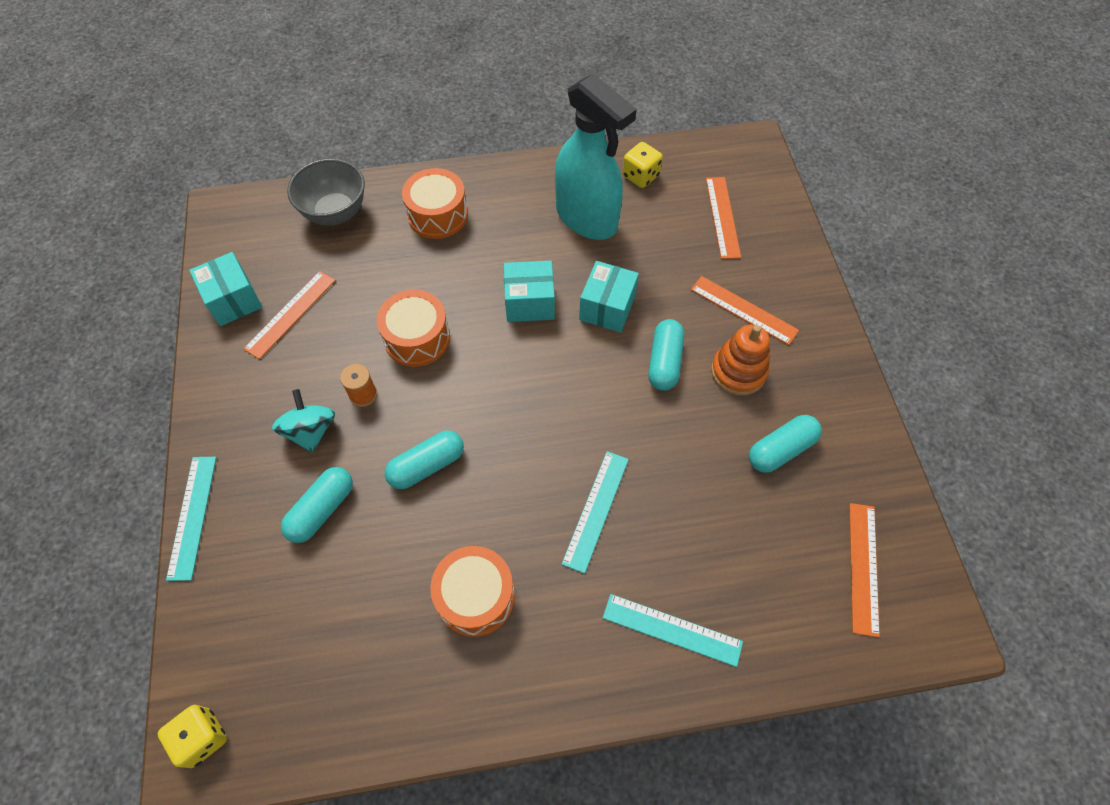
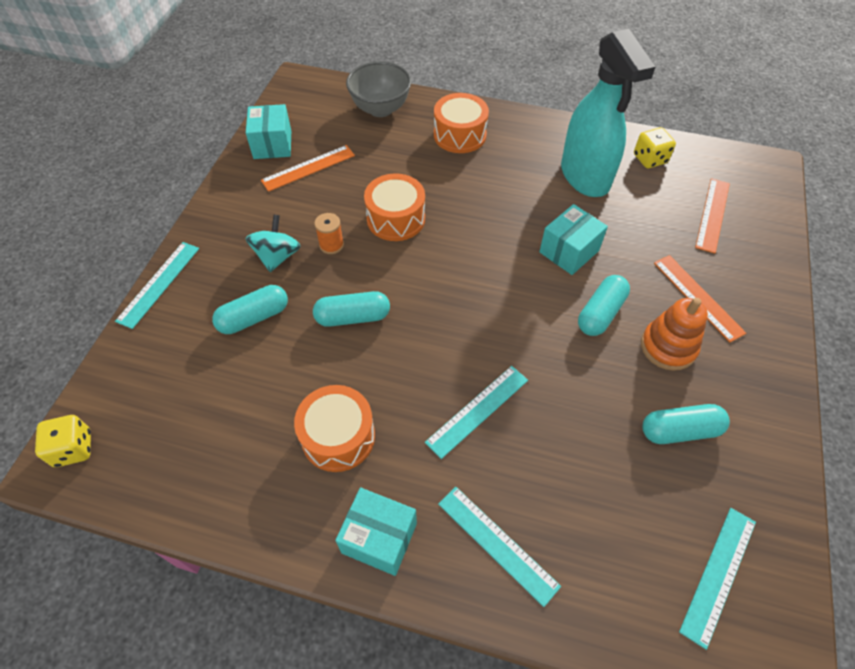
camera: 25 degrees right, 5 degrees down
(529, 302) = (502, 224): turquoise box -> turquoise box (379, 538)
(863, 567) = (718, 574): orange ruler -> turquoise ruler

